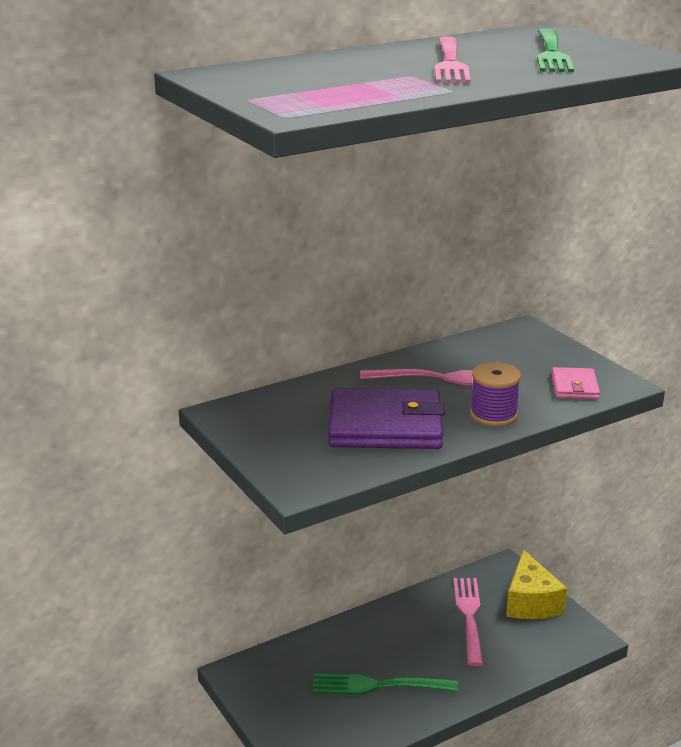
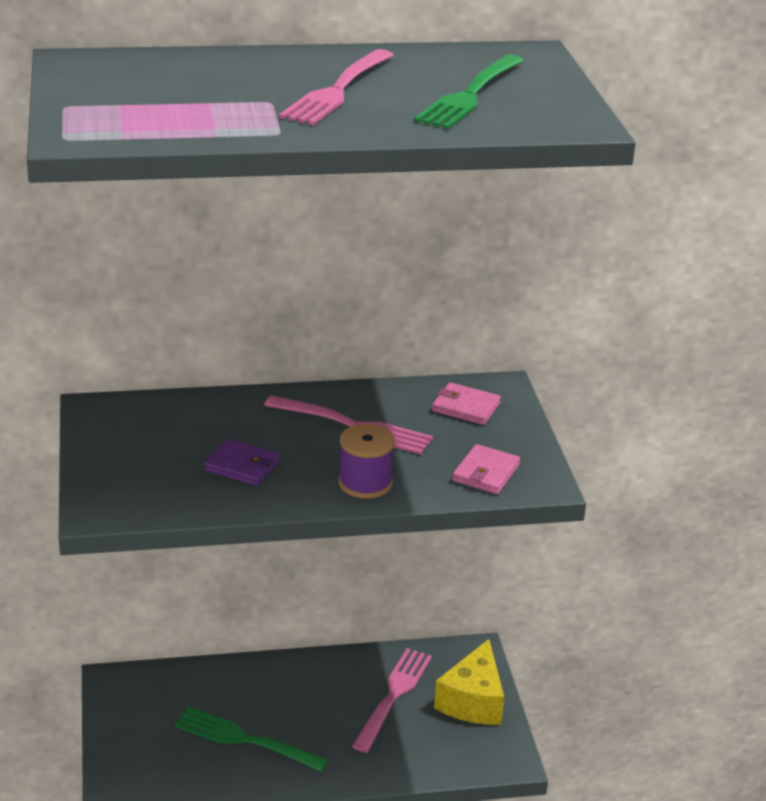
camera: 20 degrees right, 5 degrees up
(385, 426) = (242, 466): purple wallet -> purple wallet, size x0.49
(513, 346) = (466, 407): none -> pink wallet

